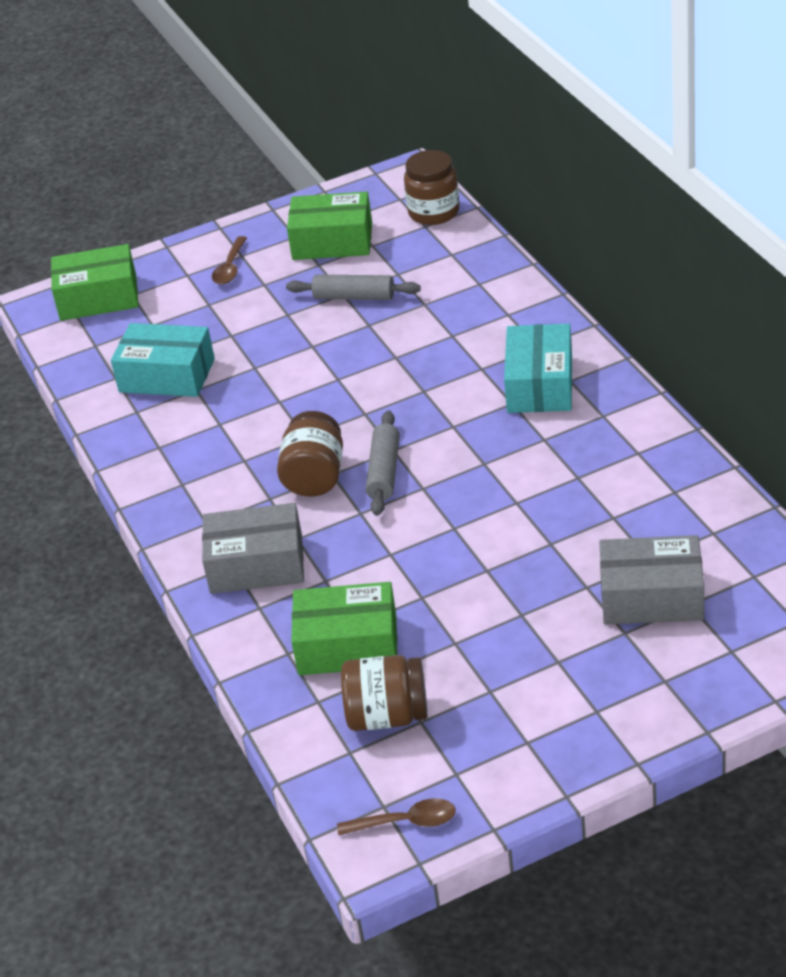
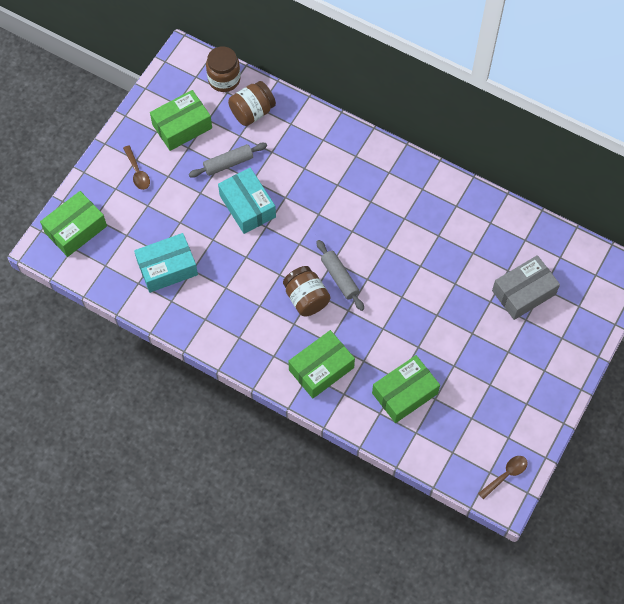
camera: 40 degrees left, 25 degrees up
(256, 564) = (321, 369): grey box -> green box
(387, 715) = (454, 423): brown jar -> brown jar (252, 112)
(539, 384) = (375, 182): turquoise box -> turquoise box (247, 206)

